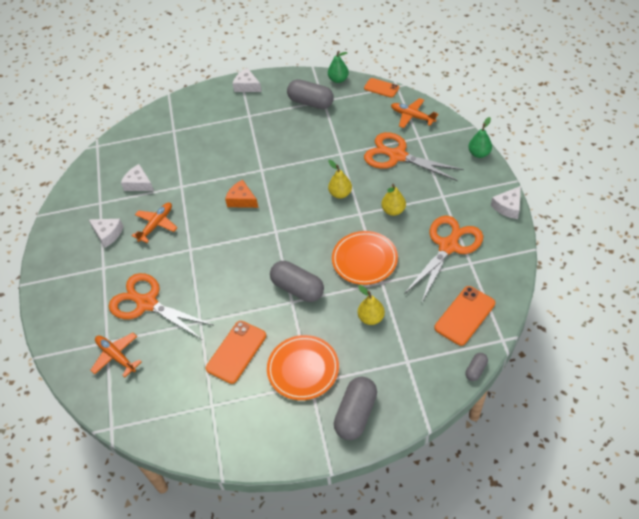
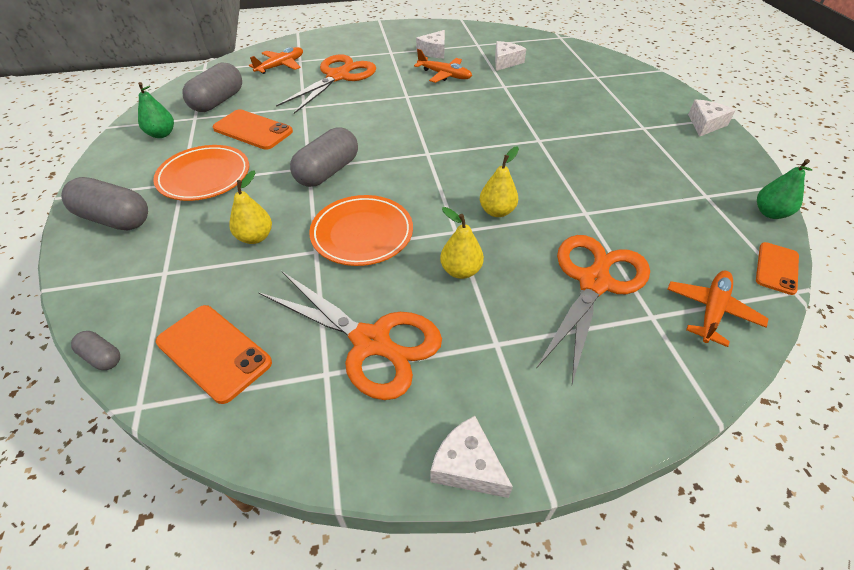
camera: 85 degrees right, 5 degrees down
(242, 200) = (482, 127): orange cheese -> none
(311, 102) = (696, 182): grey capsule -> grey capsule (218, 101)
(479, 153) = (630, 424): green pear -> green pear (162, 134)

